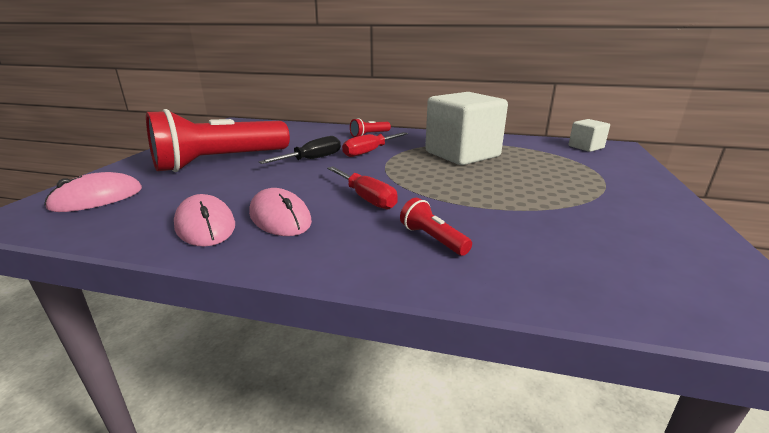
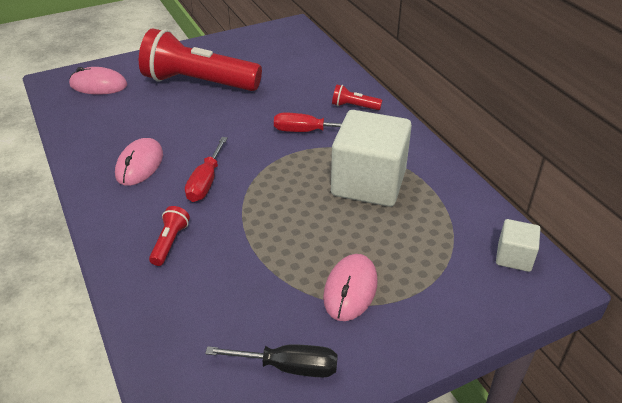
camera: 50 degrees right, 15 degrees up
(205, 225) = (103, 145): pink mouse -> pink mouse (350, 289)
(312, 159) = (253, 115): black screwdriver -> black screwdriver (288, 367)

